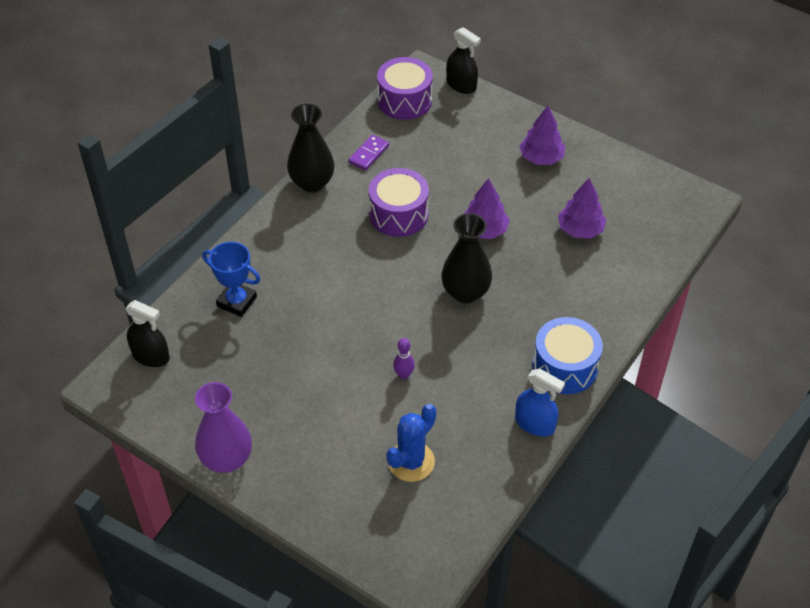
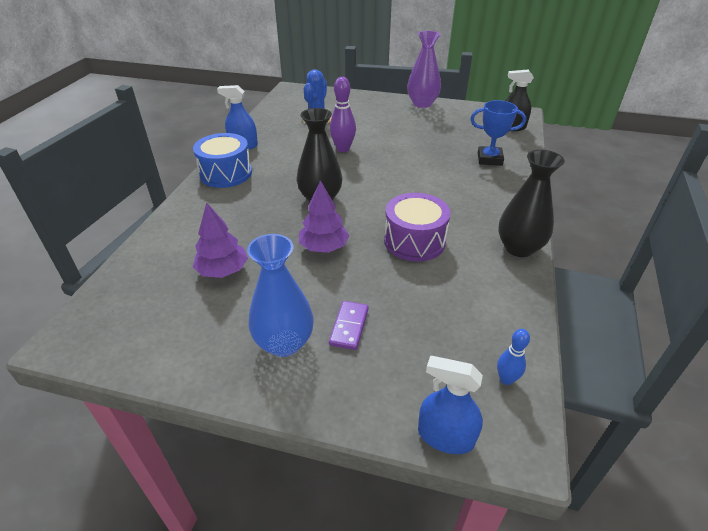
camera: 160 degrees right, 10 degrees down
(369, 154) = (490, 291): purple domino -> purple domino (349, 327)
(404, 100) = (506, 379): purple drum -> blue bowling pin
(404, 375) = (343, 149): purple bowling pin -> purple bowling pin, size x1.68
(461, 85) = (445, 436): black spray bottle -> blue spray bottle
(541, 158) = (284, 343): purple tree -> blue vase

